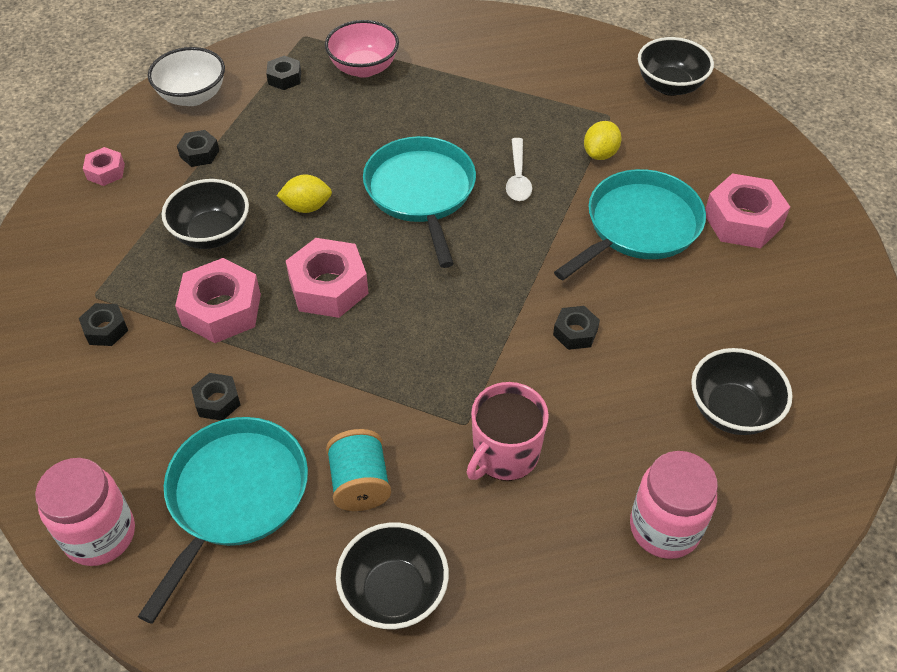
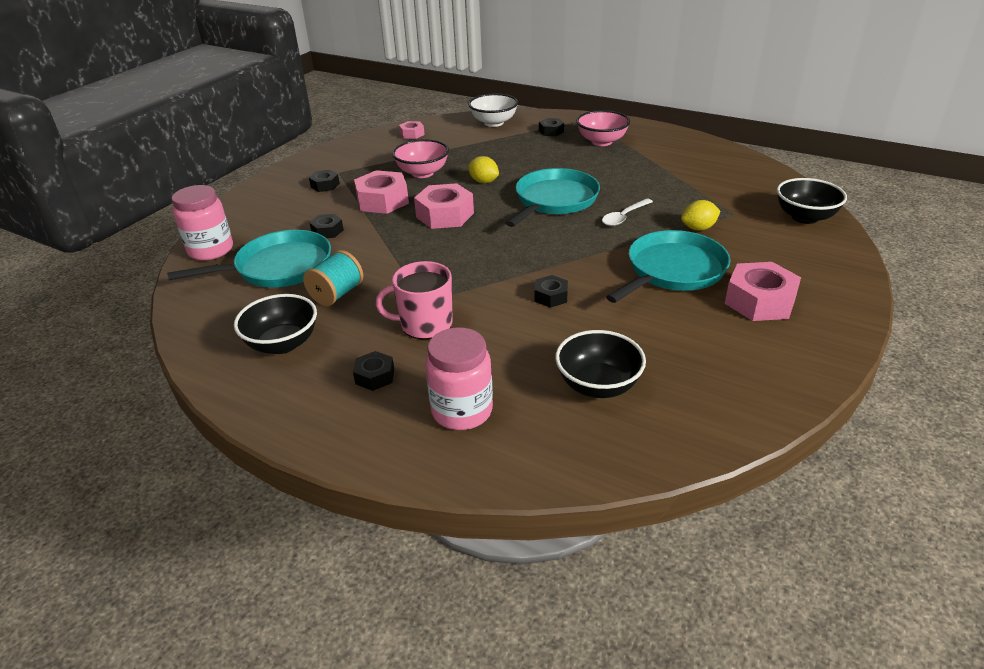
camera: 45 degrees right, 15 degrees down
(199, 153) = (463, 143): black nut -> black nut (375, 376)
(212, 234) = (422, 173): black bowl -> pink bowl
(639, 226) = (673, 270): turquoise pan -> turquoise pan turned 45 degrees counterclockwise

